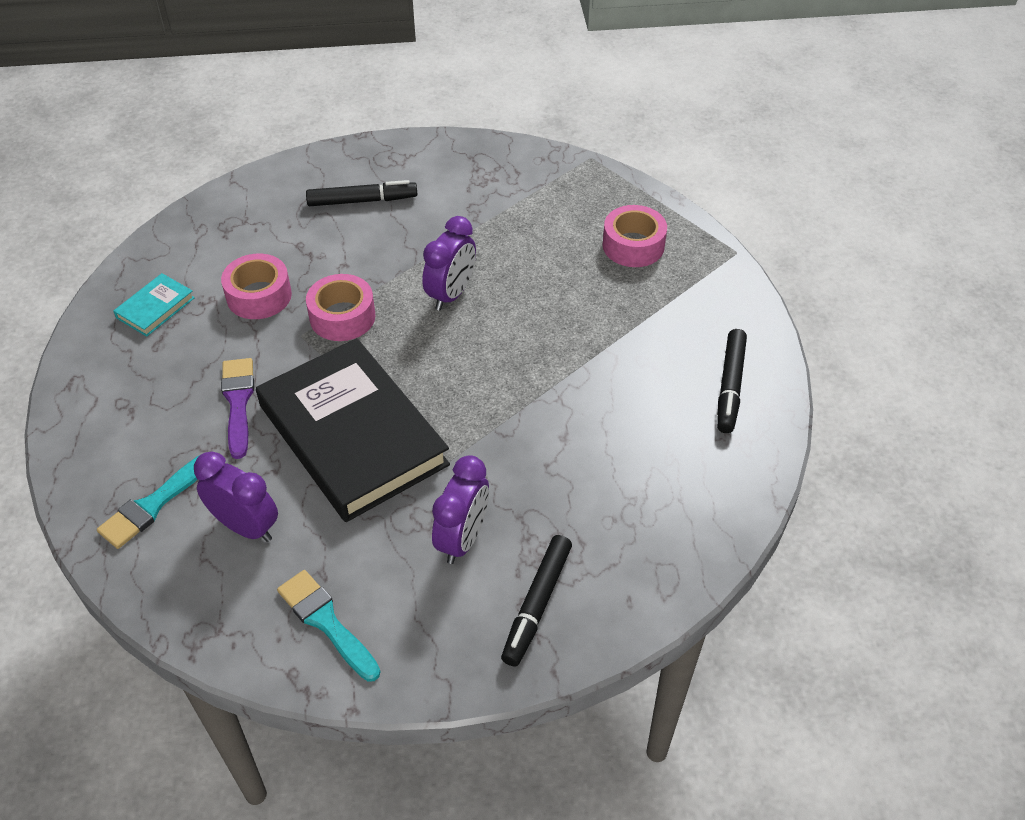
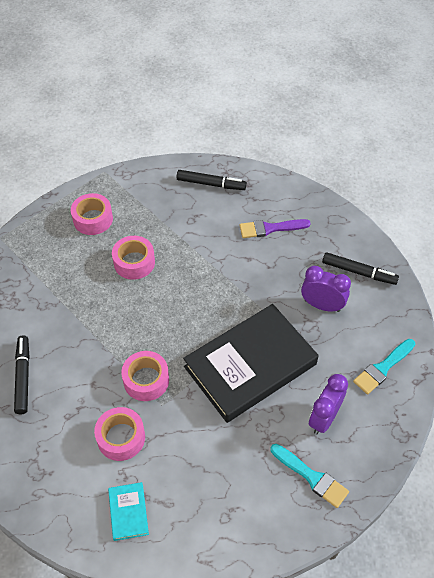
camera: 90 degrees left, 5 degrees up
(155, 308) = (128, 512): turquoise book -> turquoise book turned 45 degrees clockwise
(238, 402) = (224, 437): purple brush -> purple brush (270, 228)
(451, 294) = (129, 316): purple clock -> none
(551, 295) = (134, 262): none -> pink tape

